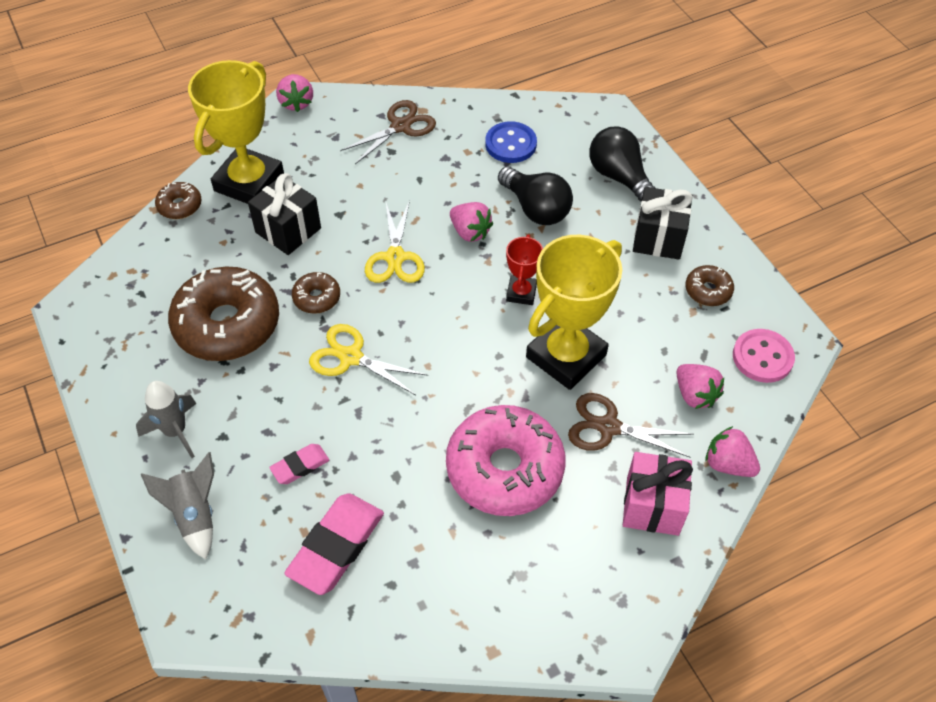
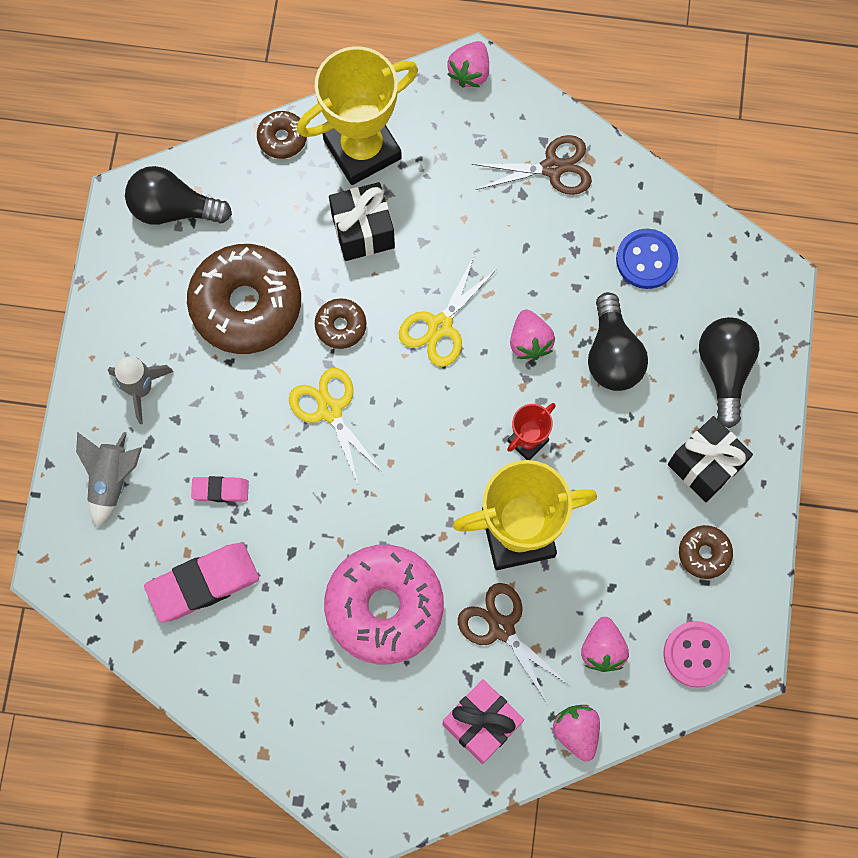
camera: 35 degrees right, 20 degrees up
(118, 293) = (173, 208): none -> black light bulb

